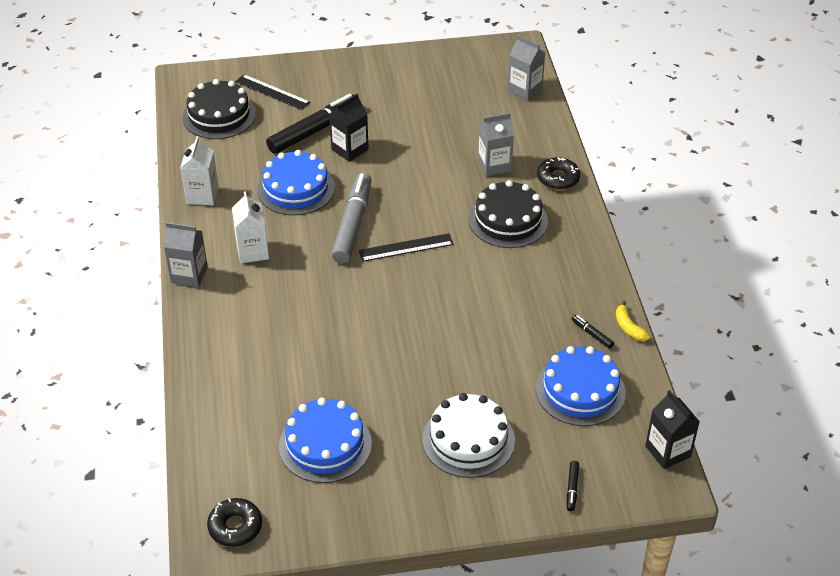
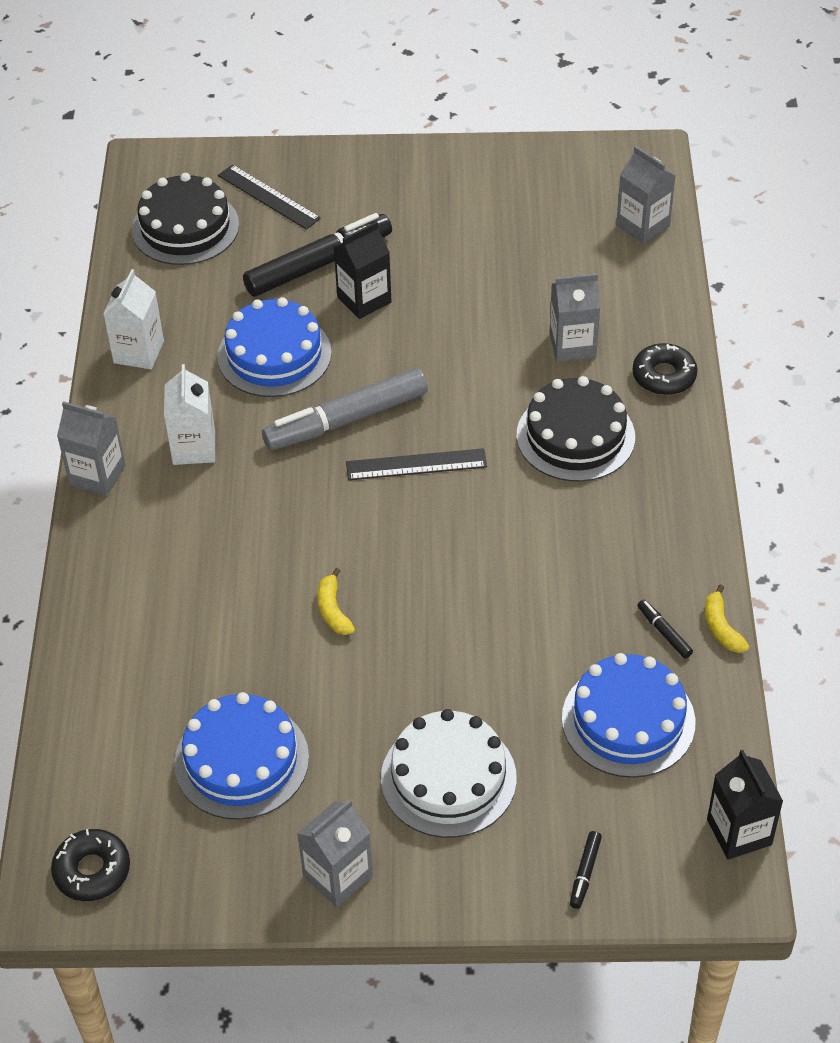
camera: 10 degrees right, 5 degrees up
(353, 224) = (346, 420): grey marker -> grey marker turned 135 degrees counterclockwise
(368, 343) = (333, 610): none -> yellow banana
(406, 510) = (338, 876): none -> grey carton

